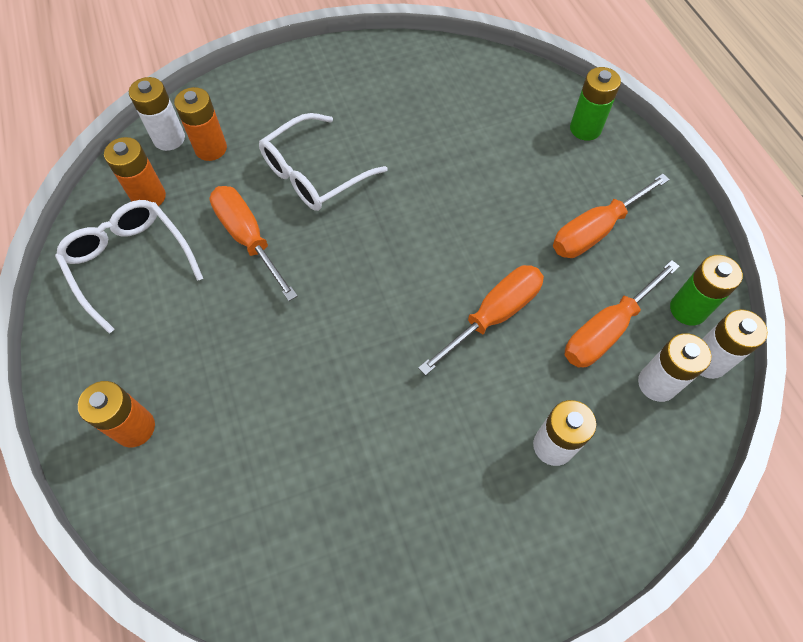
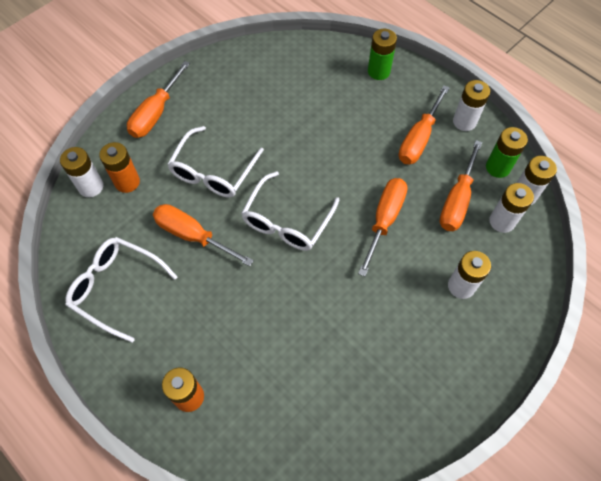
camera: 25 degrees left, 0 degrees up
(149, 197) = (101, 235): orange battery -> none
(287, 83) = (156, 113): none -> orange screwdriver
(368, 267) = (287, 221): none -> white glasses
(670, 232) = (464, 122): none -> white battery

